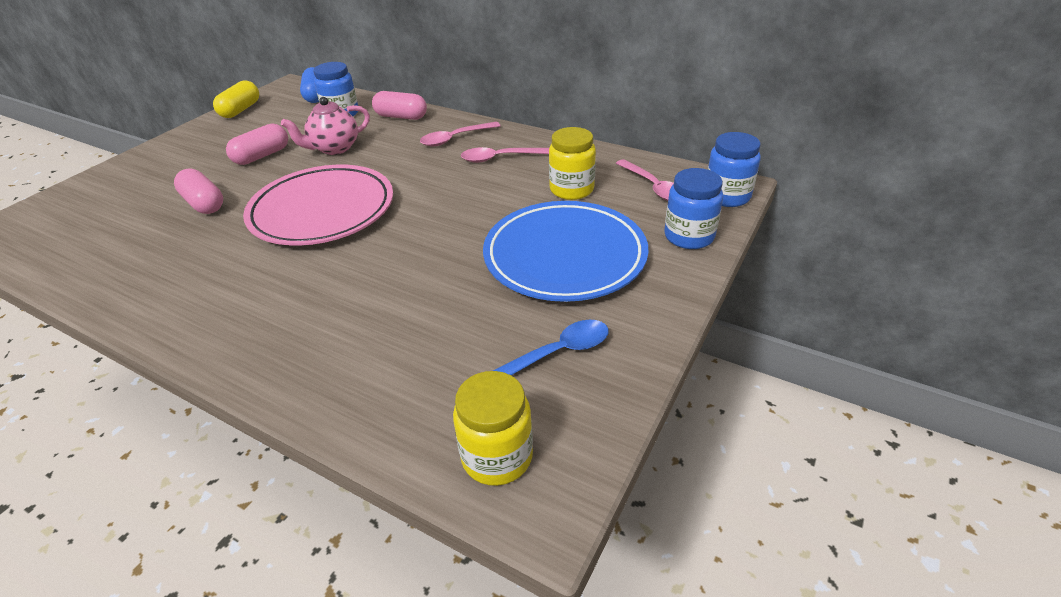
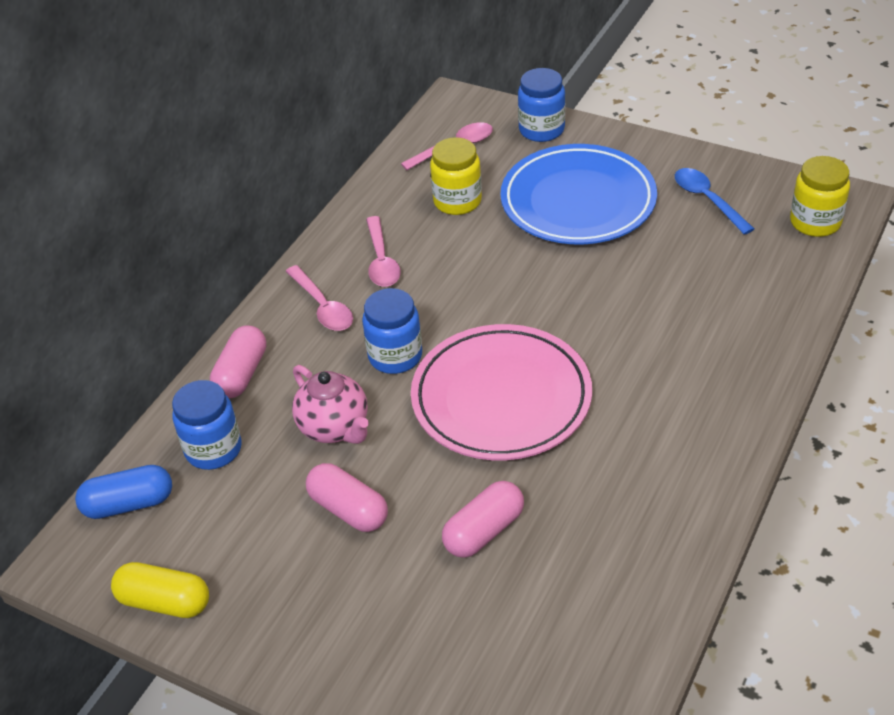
camera: 90 degrees left, 5 degrees up
(727, 196) = (473, 105): blue jar -> blue jar (395, 356)

